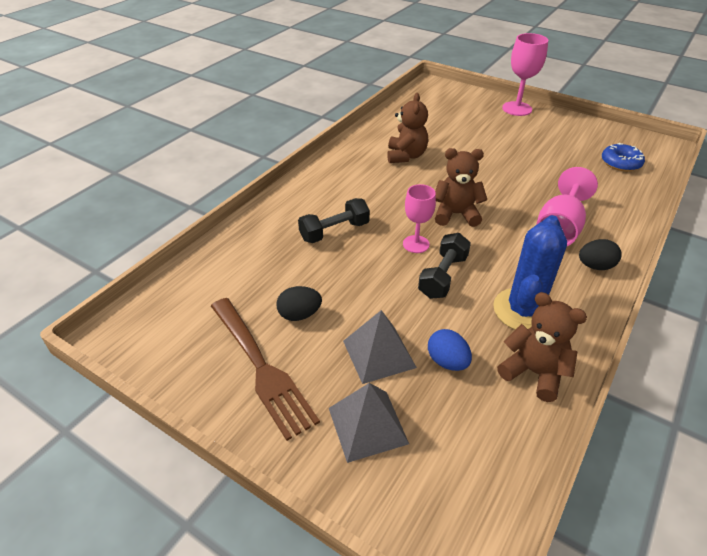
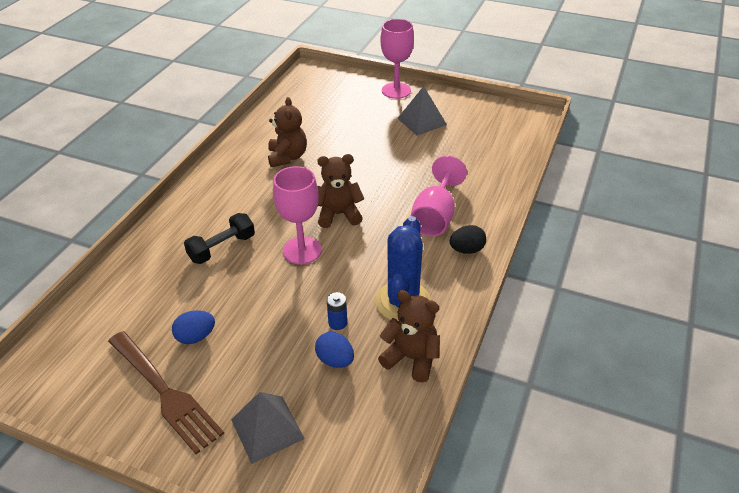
camera: 10 degrees left, 0 degrees up
(299, 315) = (196, 337): black egg -> blue egg
(379, 354) = (273, 362): grey pyramid -> grey pyramid (421, 121)
(416, 244) = (302, 250): pink goblet -> pink goblet, size x1.51
(443, 276) = (328, 279): black dumbbell -> none
(451, 322) = (337, 323): none -> blue battery
(620, 163) = (494, 140): blue donut -> none

